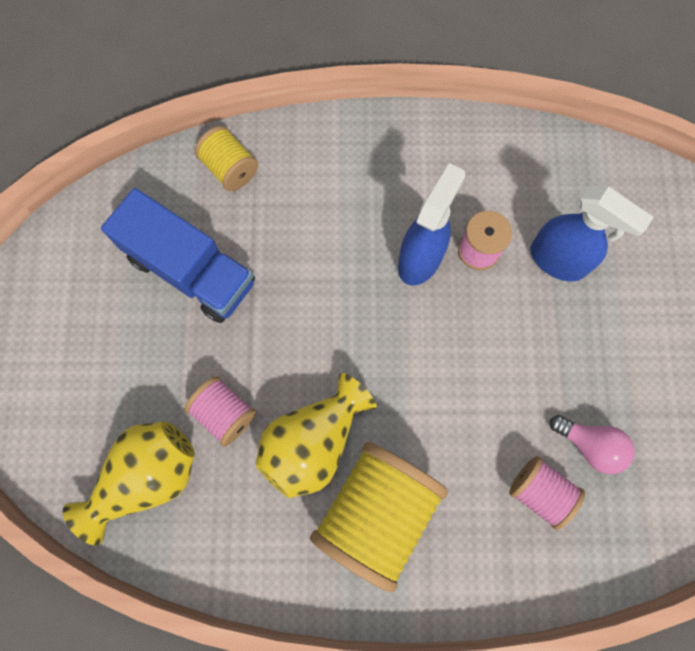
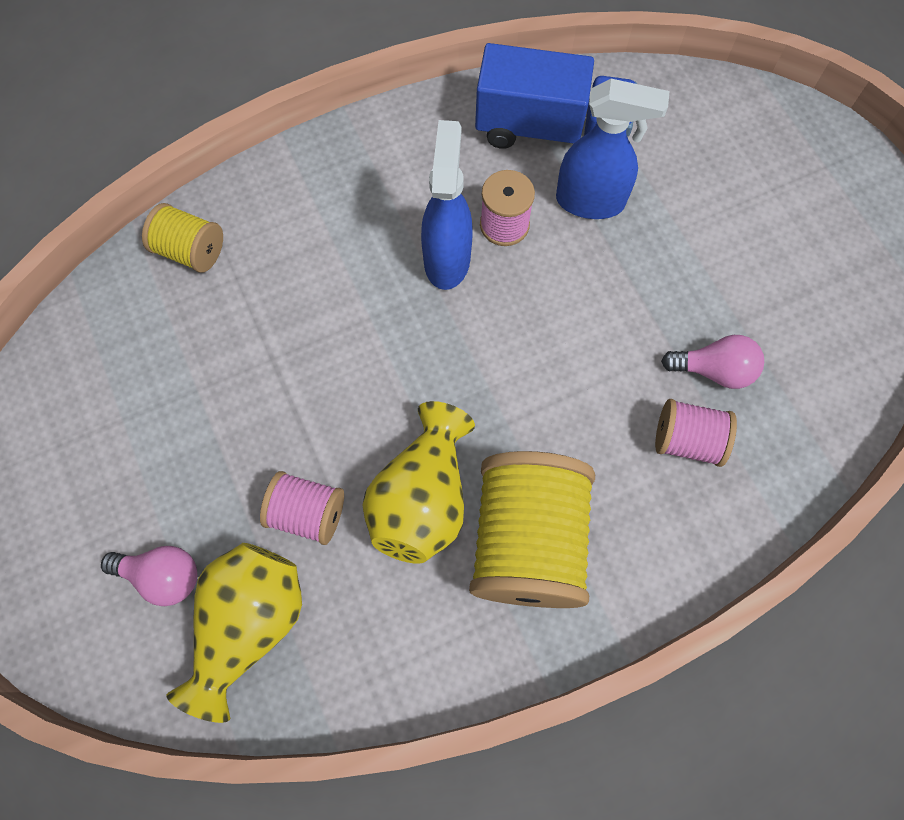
camera: 25 degrees left, 5 degrees down
(103, 412) = (162, 576): none -> pink light bulb
(191, 270) = (196, 376): blue truck -> blue truck (550, 130)

